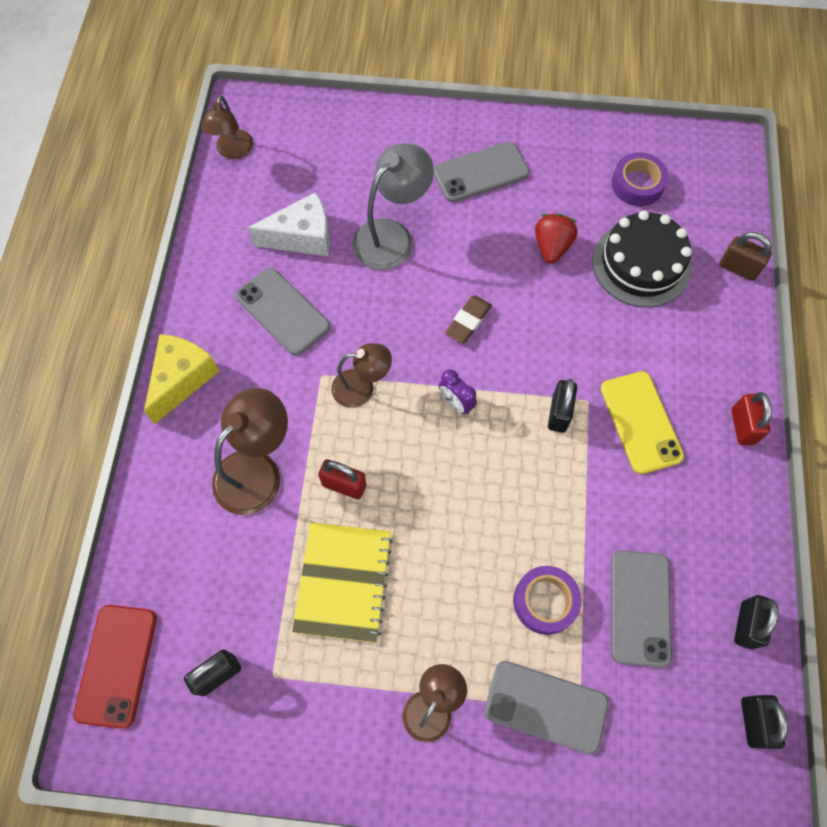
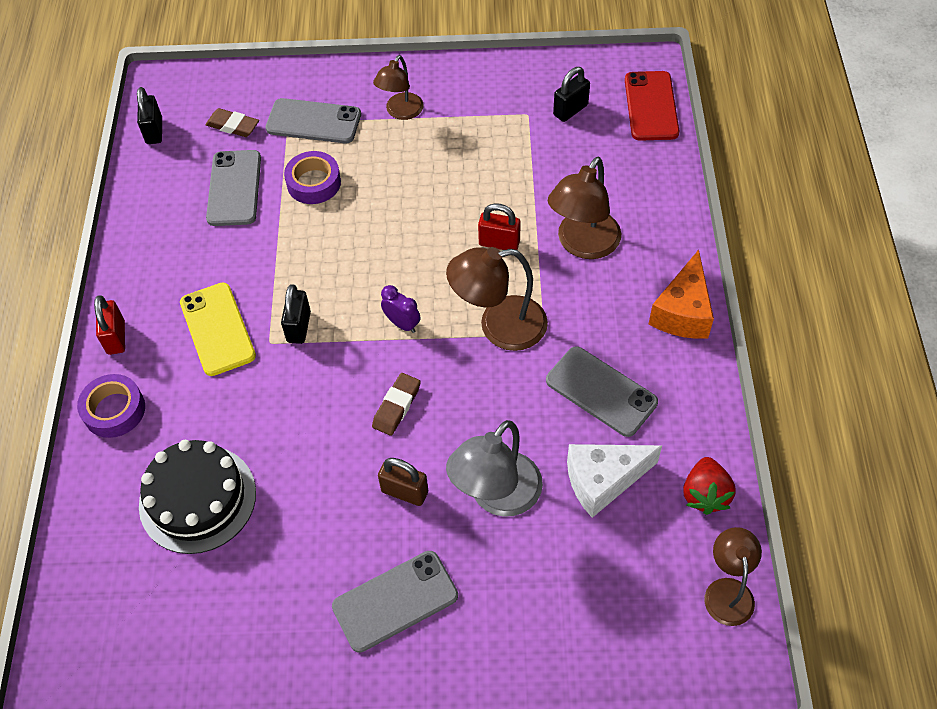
camera: 175 degrees right, 10 degrees down
(182, 379) = (682, 312): yellow cheese -> orange cheese
(343, 582) = (485, 175): yellow notebook -> none
(362, 388) = (499, 326): brown lamp -> brown lamp, size x1.55
(551, 247) = (303, 507): red strawberry -> red strawberry (705, 494)
(637, 184) = (190, 610): purple tape -> purple tape (114, 410)
(651, 715) = (233, 126): none -> brown eraser
(738, 268) = (83, 508): brown padlock -> brown padlock (404, 491)
(746, 625) = (147, 187): black padlock -> none

